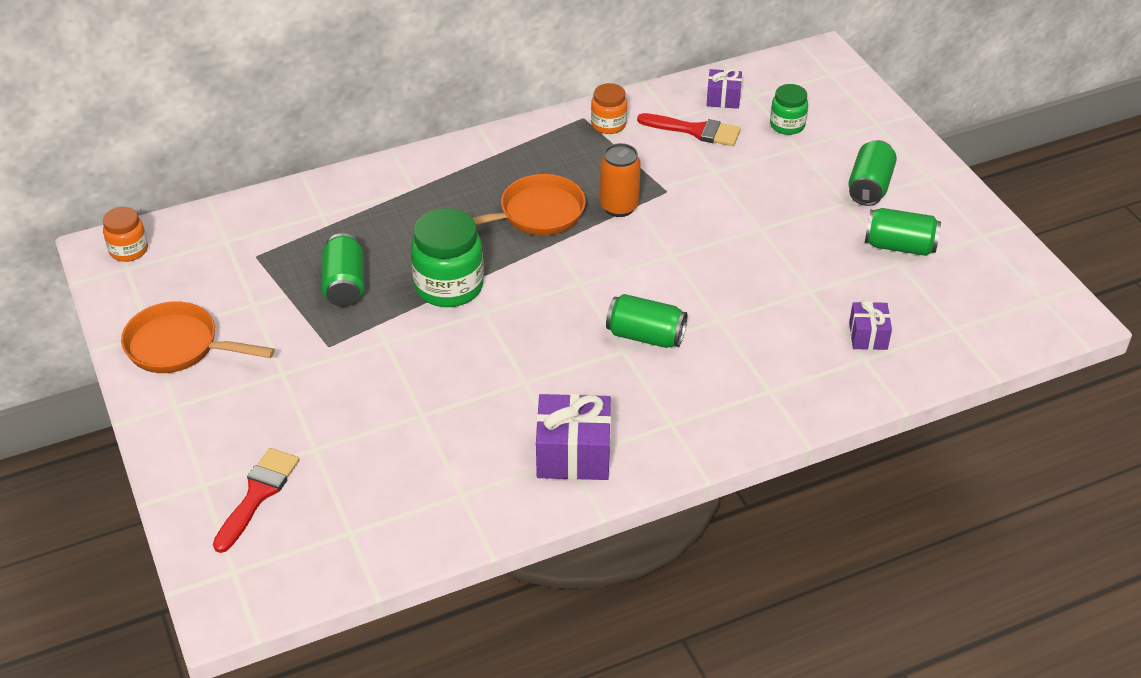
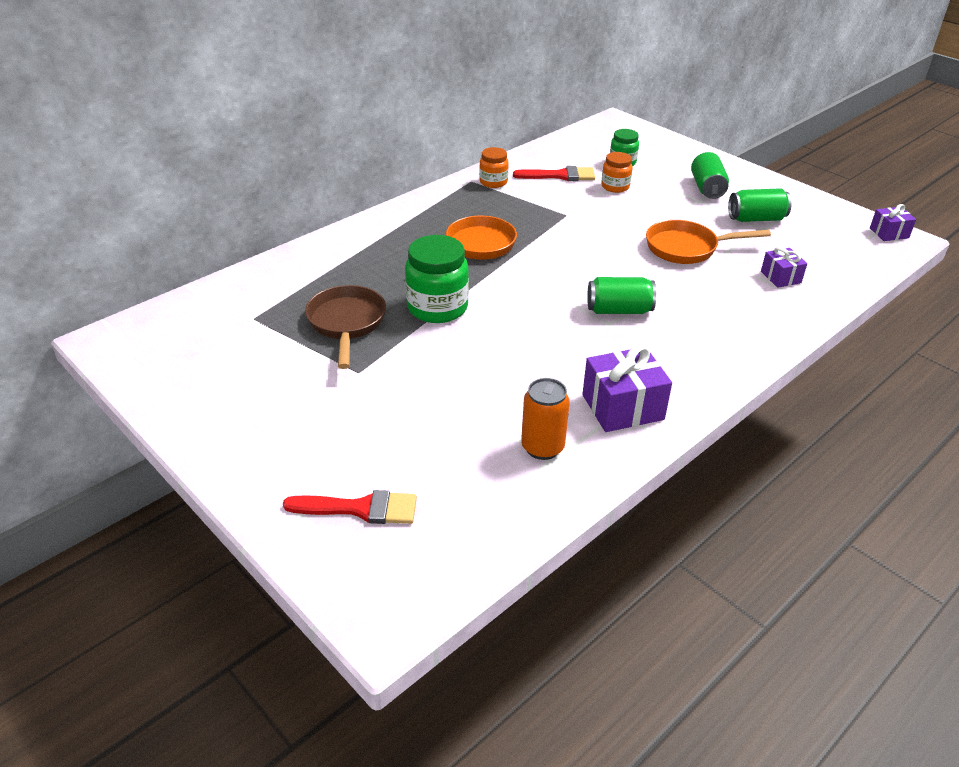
camera: 20 degrees left, 5 degrees down
(129, 250) = (130, 336): orange jar -> orange jar (615, 187)
(179, 347) = (217, 402): orange pan -> orange pan (687, 248)
(257, 495) = (360, 508): red brush -> red brush turned 90 degrees clockwise
(345, 285) = (346, 324): green can -> brown pan
(619, 207) = (537, 230): orange can -> orange can (542, 447)
(723, 98) = (566, 154): purple gift -> purple gift (889, 233)

